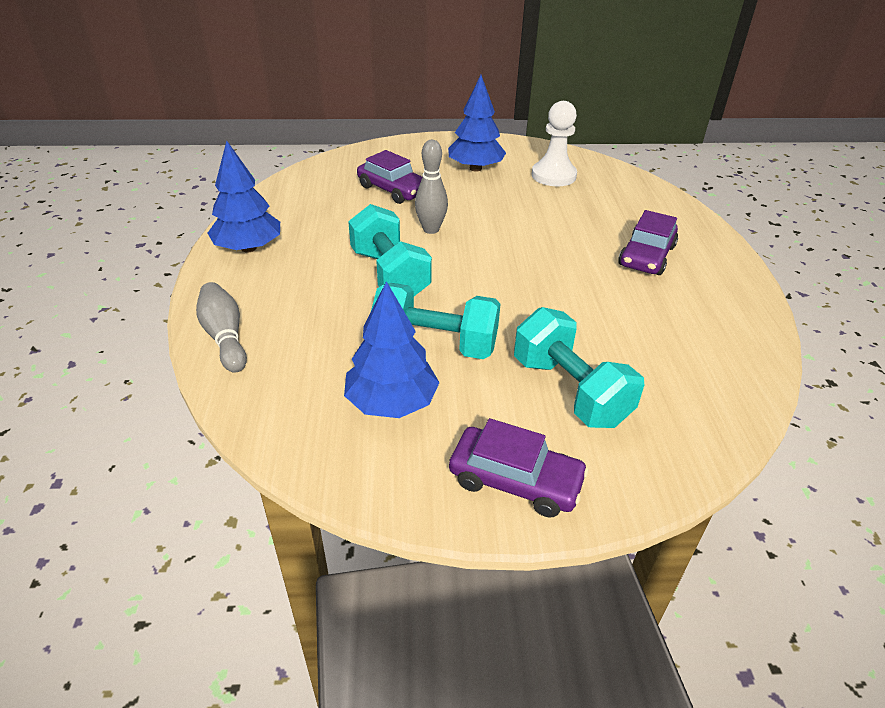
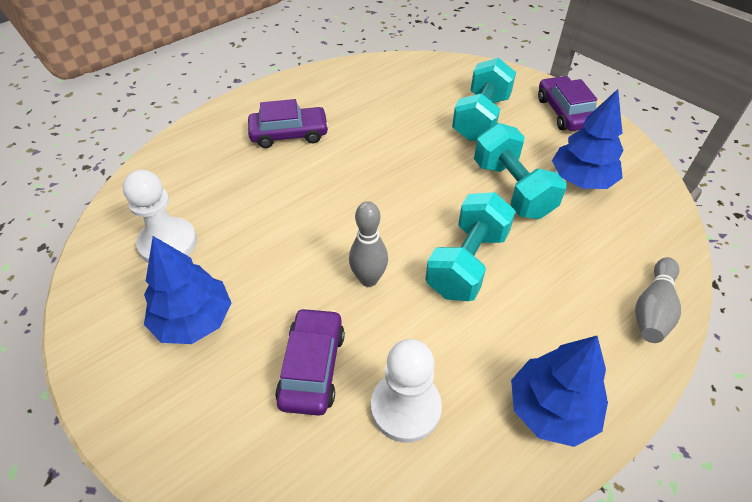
camera: 125 degrees left, 10 degrees up
(327, 205) = (405, 407): none -> white pawn

